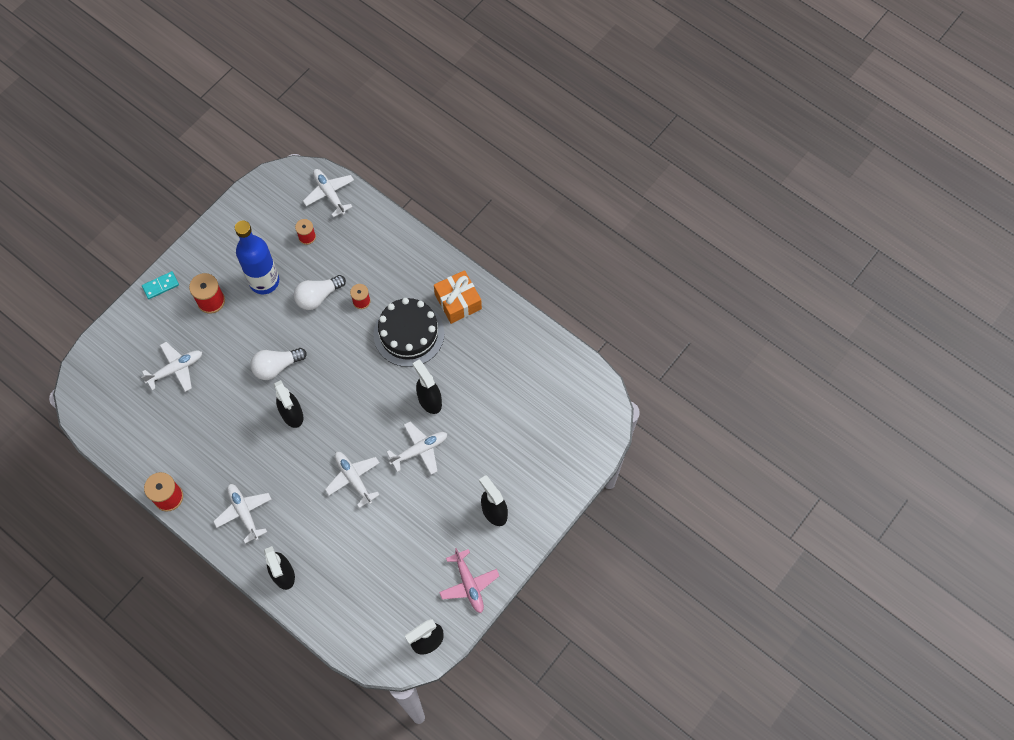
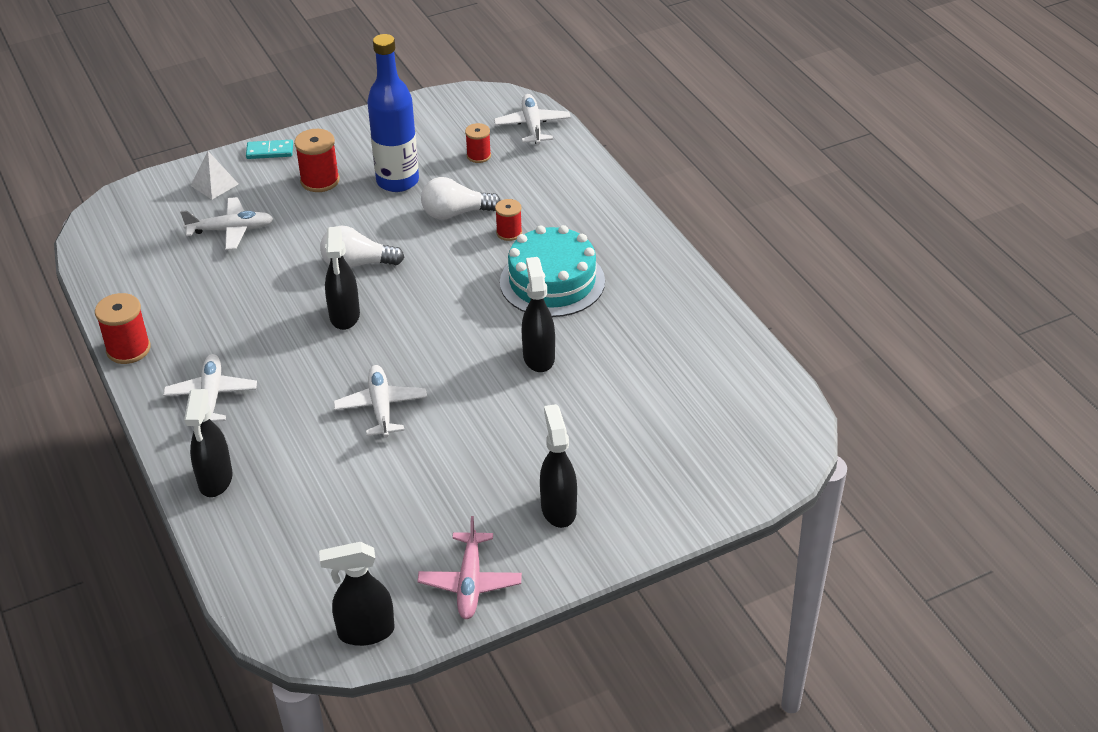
camera: 25 degrees right, 25 degrees down
(140, 332) = (214, 184): none -> white pyramid
(409, 334) = (552, 281): black cake -> turquoise cake
(419, 450) = (492, 405): white plane -> none
(458, 301) = (639, 269): orange gift -> none

